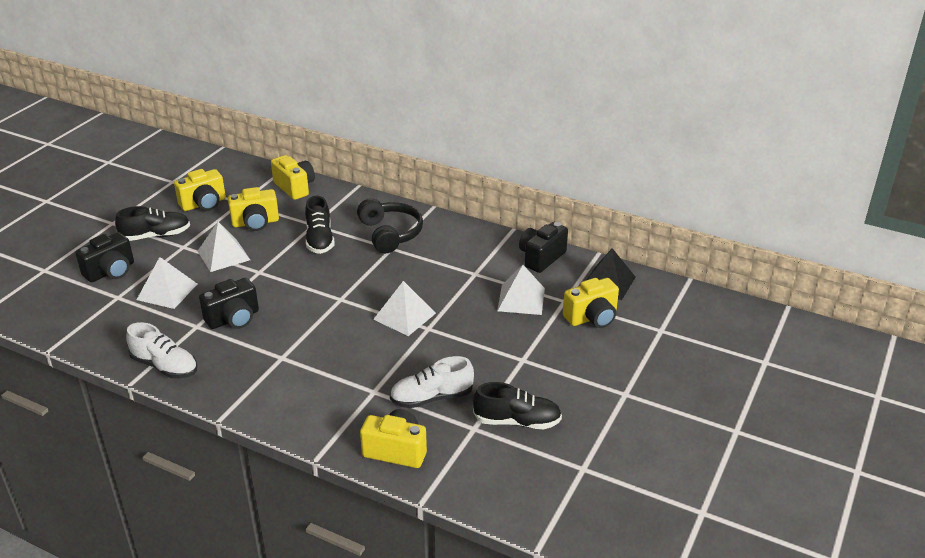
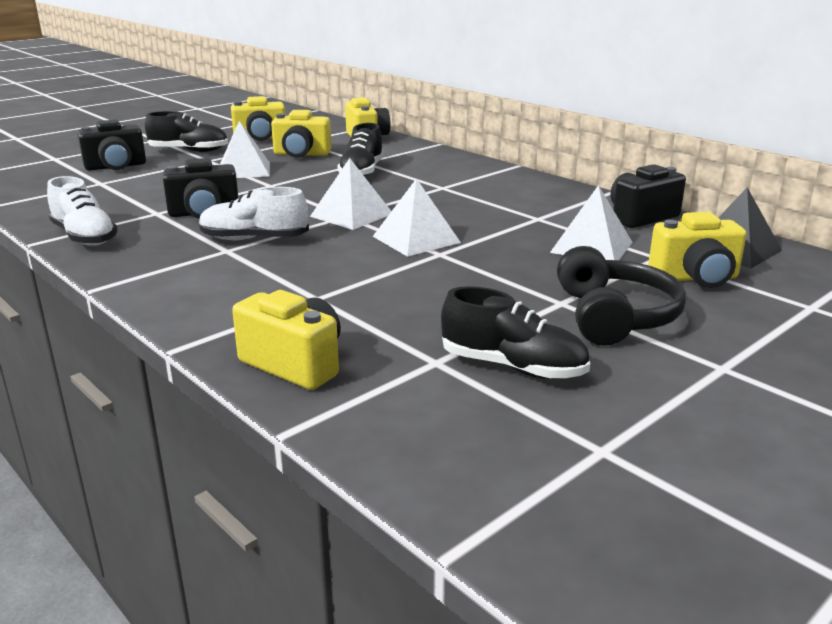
camera: 20 degrees right, 10 degrees down
(167, 291) = (155, 186): white pyramid -> white pyramid (351, 215)
(390, 234) = (449, 177): black headphones -> black headphones (613, 316)
(432, 398) = (394, 318): white shoe -> white shoe (254, 239)

